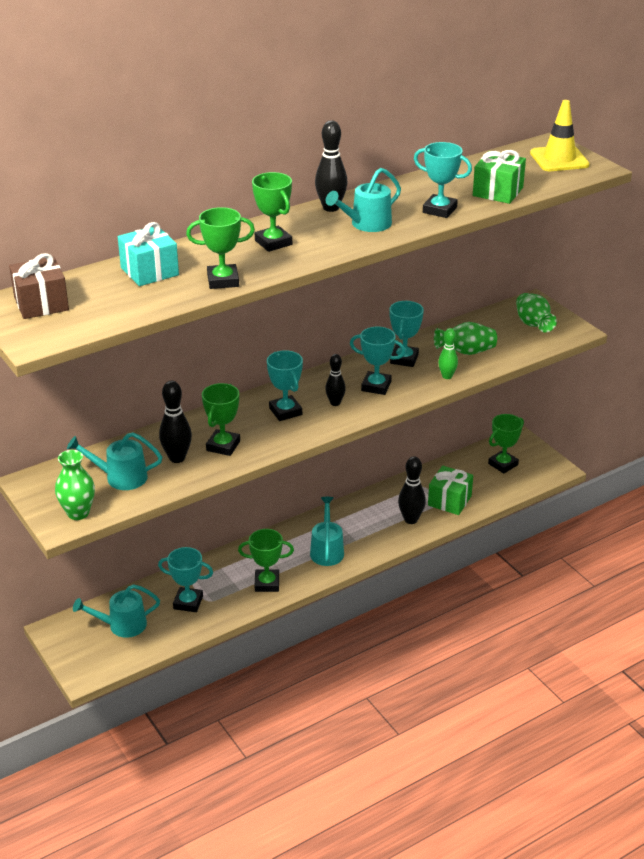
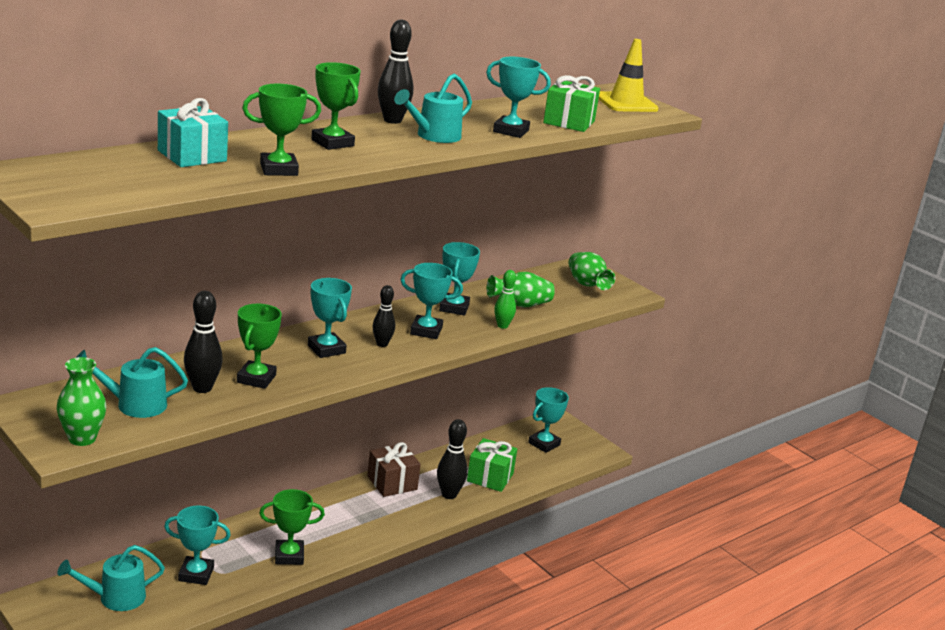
camera: 10 degrees left, 10 degrees down
(41, 304) = (62, 174): brown gift -> brown gift (392, 483)
(327, 550) = (357, 523): turquoise watering can -> none
(503, 464) = (544, 444): green trophy -> turquoise trophy

